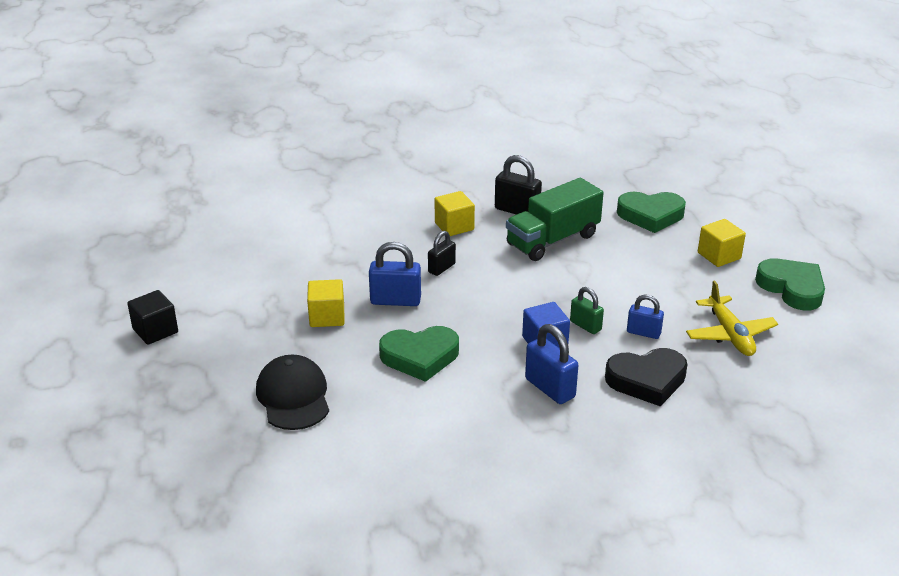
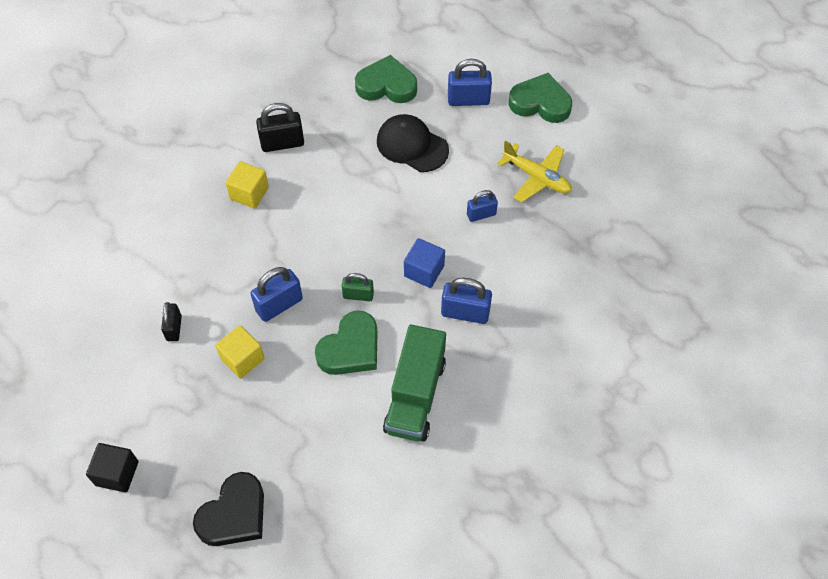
camera: 40 degrees left, 25 degrees up
(293, 396) = (296, 455): black cap -> black cap (412, 145)
(441, 268) = (282, 246): black padlock -> black padlock (174, 328)
(552, 240) = (338, 159): green truck -> green truck (415, 395)
(585, 326) = (437, 235): green padlock -> green padlock (358, 295)
(647, 380) = (520, 259): black heart -> black heart (234, 514)
(650, 215) = (386, 85): green heart -> green heart turned 135 degrees counterclockwise
(719, 256) = (468, 100): yellow cube -> blue padlock

